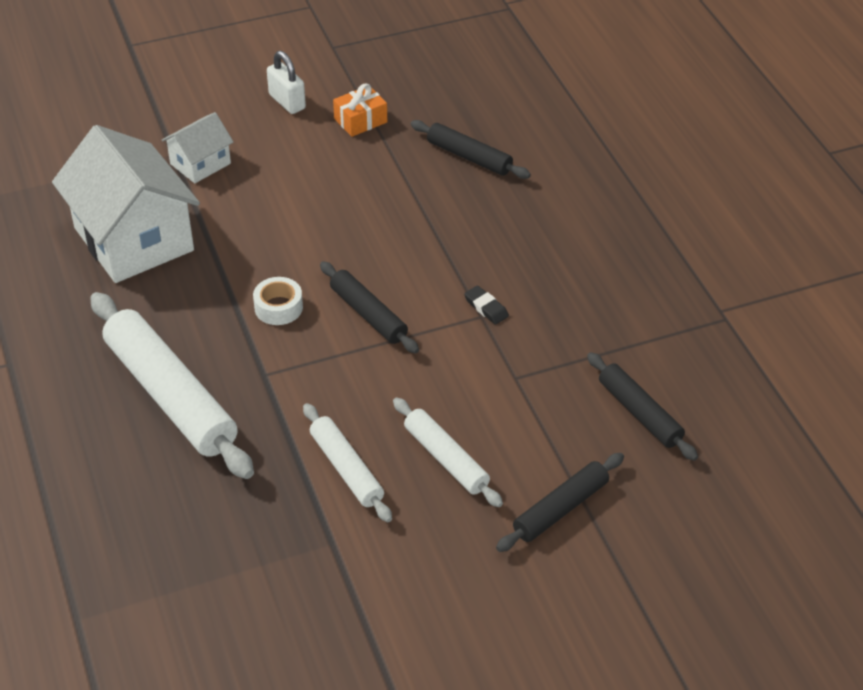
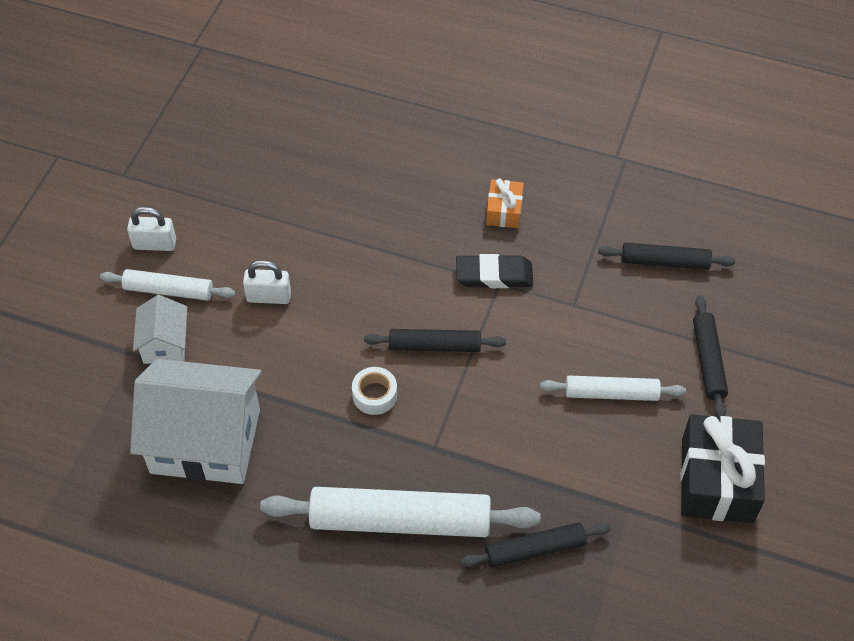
camera: 50 degrees left, 10 degrees up
(308, 190) = (269, 297): none -> white padlock
(347, 469) = (570, 457): white rolling pin -> white rolling pin (169, 290)
(360, 120) = (227, 214): orange gift -> orange gift (504, 211)
(430, 591) = (717, 480): none -> black gift
(469, 157) = (335, 180): black rolling pin -> black rolling pin (535, 549)
(486, 307) = (494, 275): black eraser -> black eraser, size x1.84

